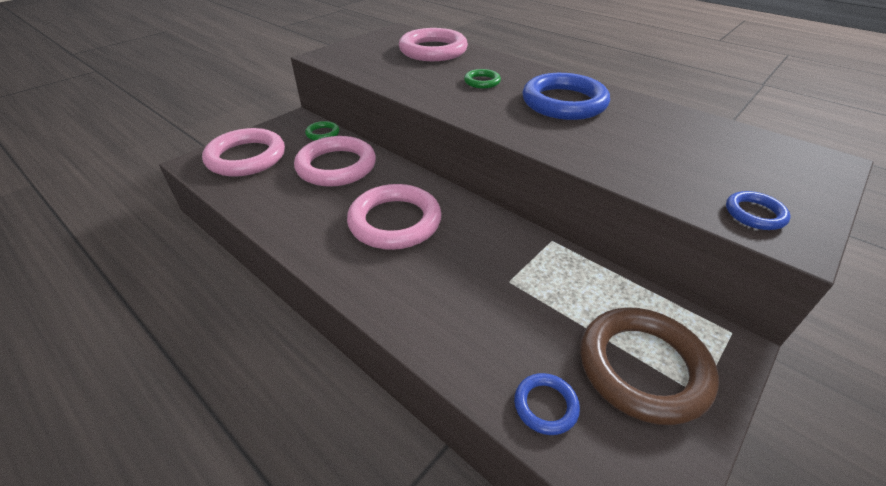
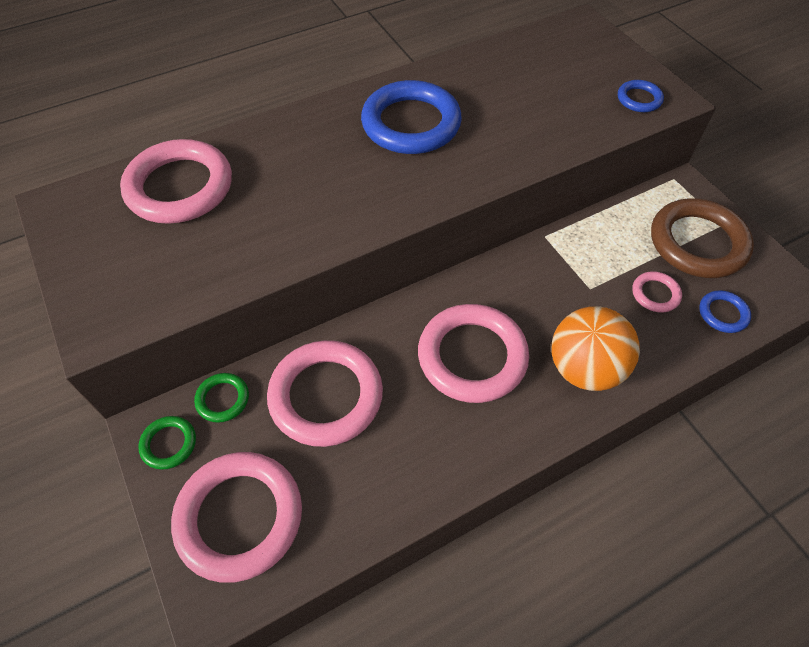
camera: 70 degrees left, 15 degrees up
(411, 290) = (584, 368): none -> orange ball
(482, 82) = (318, 170): green ring -> green ring (169, 444)
(534, 334) = (655, 294): none -> pink ring

